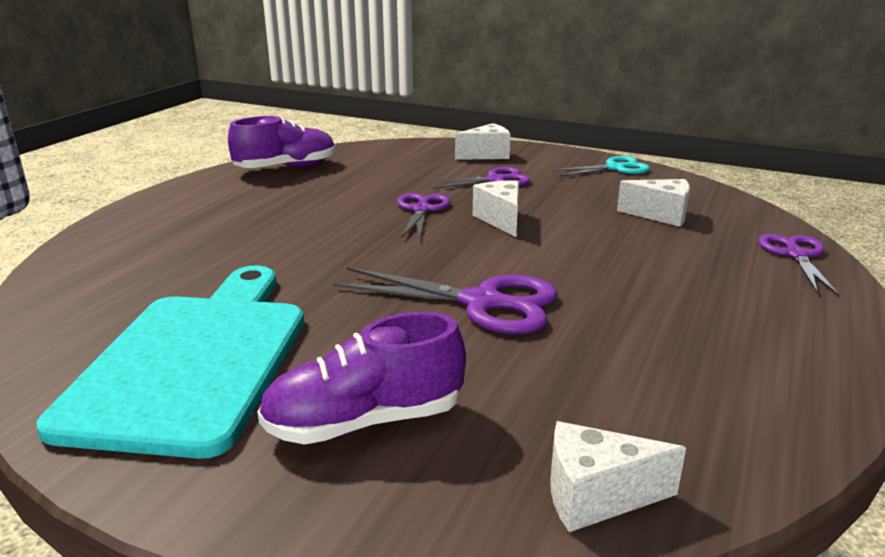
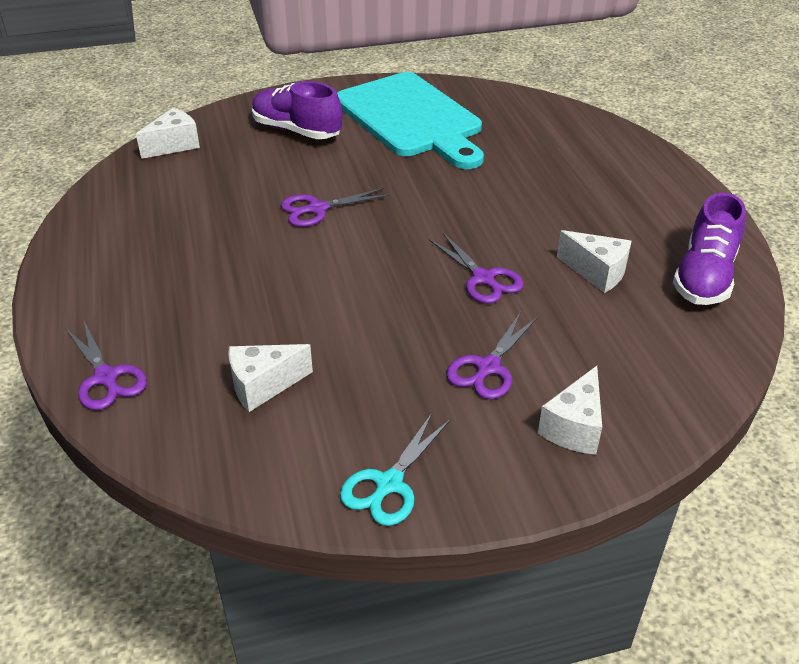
camera: 140 degrees right, 15 degrees up
(364, 421) = (297, 130): purple shoe -> purple shoe turned 90 degrees counterclockwise
(481, 303) = (317, 209): purple scissors -> purple scissors, size x0.64
(501, 220) = (401, 299): white cheese -> white cheese (597, 272)

